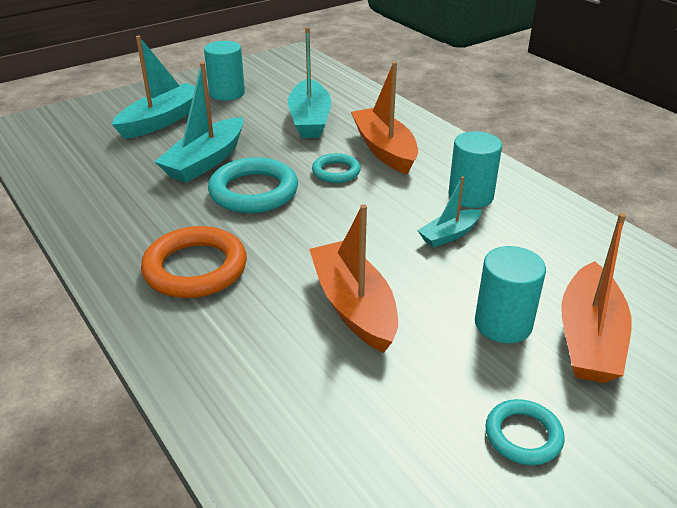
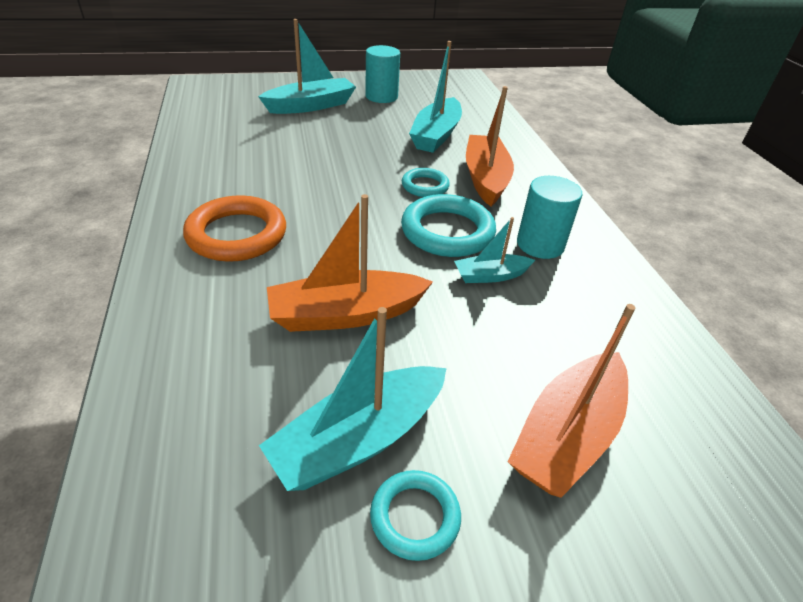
camera: 20 degrees right, 5 degrees up
(205, 161) = (319, 147): turquoise boat -> turquoise boat (358, 439)
(253, 191) = (338, 183): turquoise ring -> turquoise ring (447, 231)
(353, 306) = (345, 314): orange boat -> orange boat turned 105 degrees counterclockwise
(503, 324) = (481, 385): turquoise cylinder -> none

